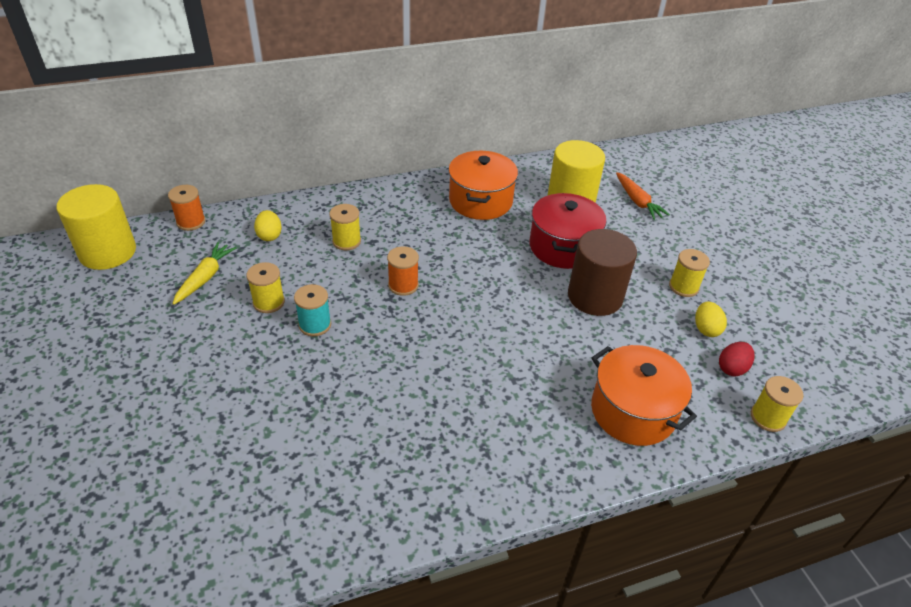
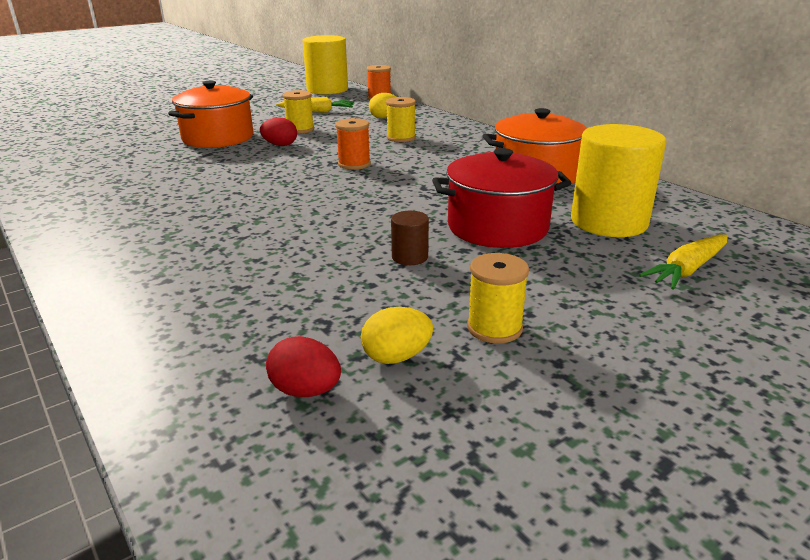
camera: 75 degrees right, 15 degrees down
(315, 325) = (280, 145): turquoise spool -> red egg
(595, 297) = (410, 257): brown cylinder -> brown cylinder, size x0.44
(633, 411) = (189, 302): orange pot -> orange pot (218, 138)
(637, 201) = (687, 270): orange carrot -> yellow carrot
(768, 417) = (186, 440): yellow spool -> none

